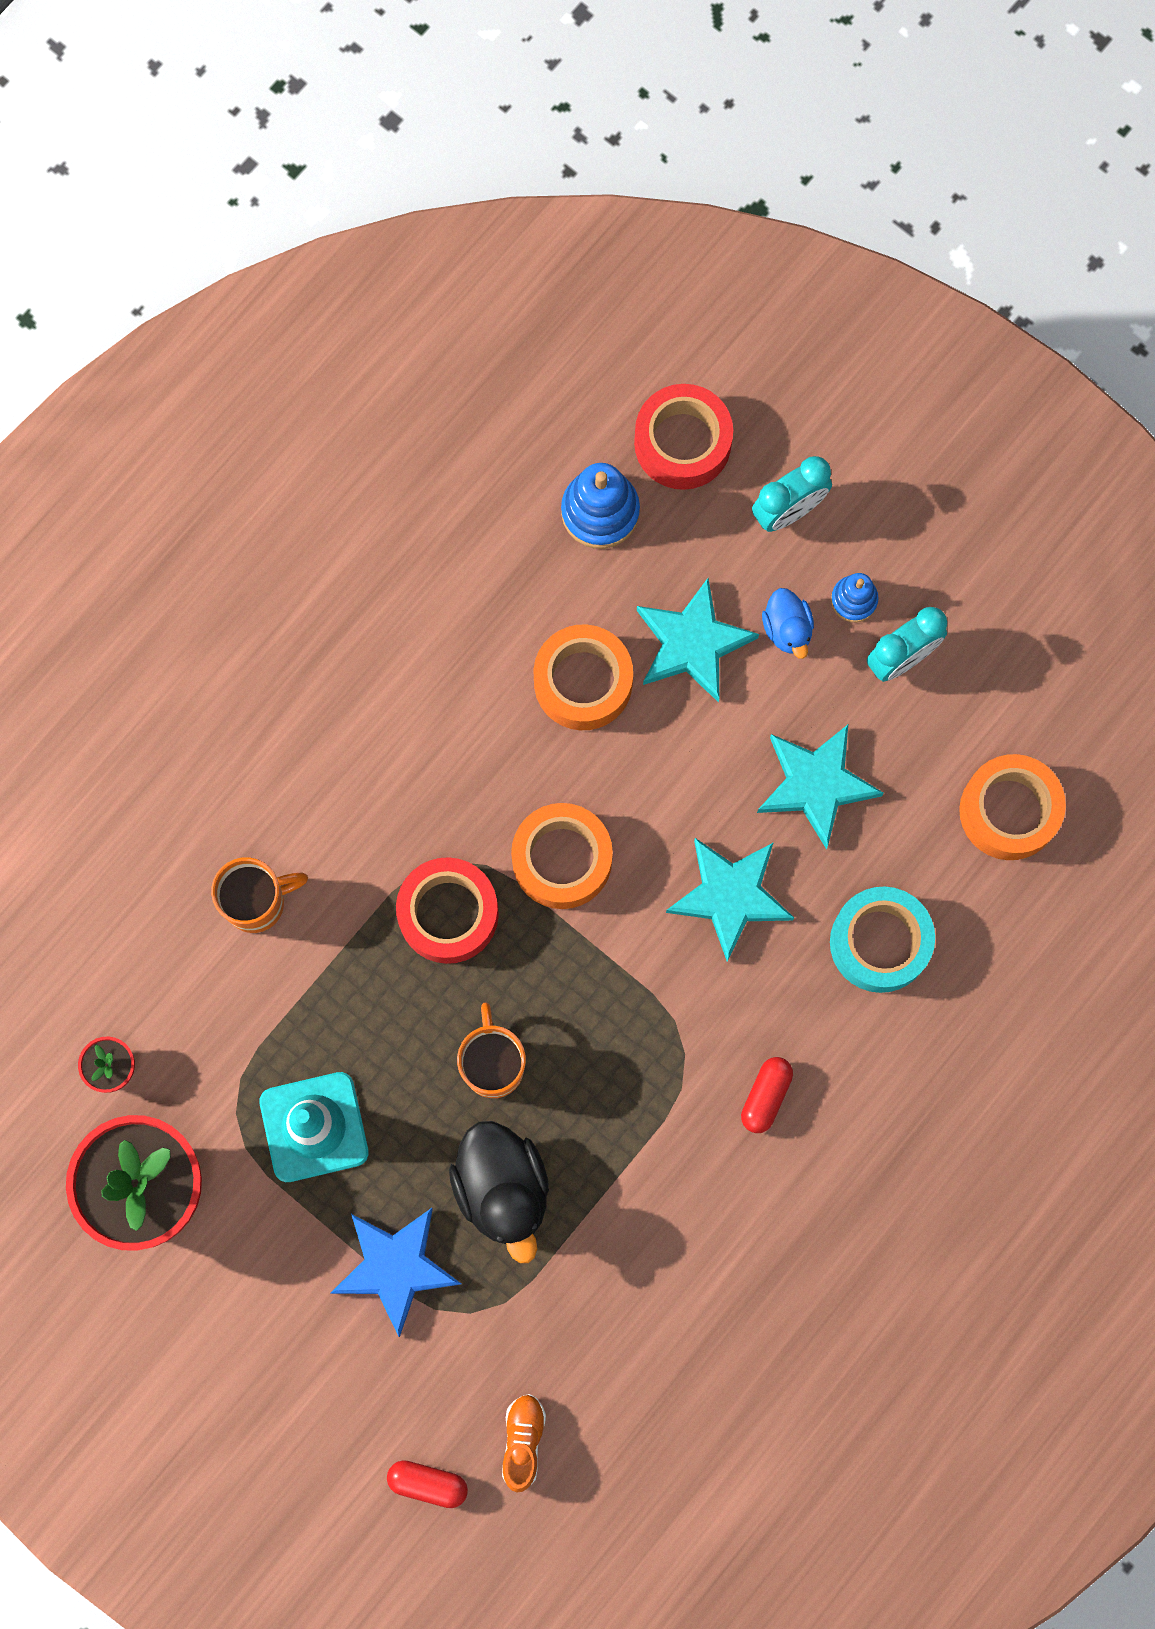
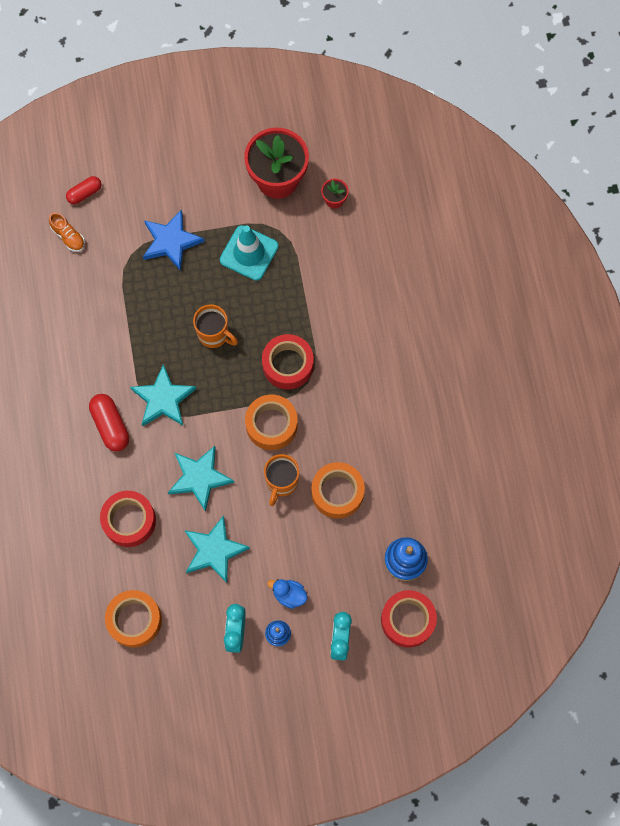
camera: 130 degrees right, 5 degrees down
(257, 902) = (354, 298): orange mug -> orange mug (281, 482)
(502, 1189) = (164, 301): black duck -> none
(692, 643) = (316, 550): turquoise star -> turquoise star (163, 399)
(765, 1096) = (110, 426): red capsule -> red capsule, size x1.52
(880, 942) = (129, 521): turquoise tape -> red tape

